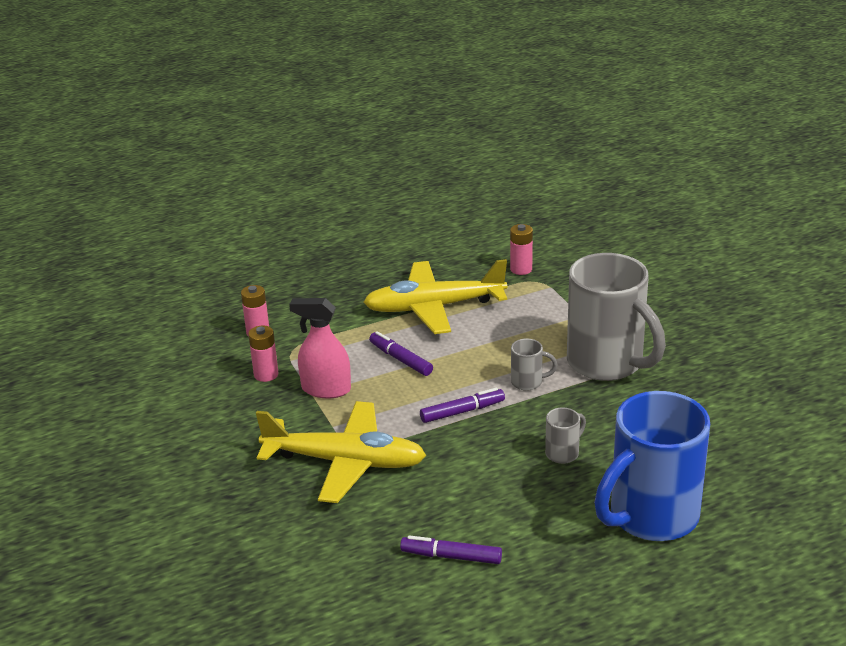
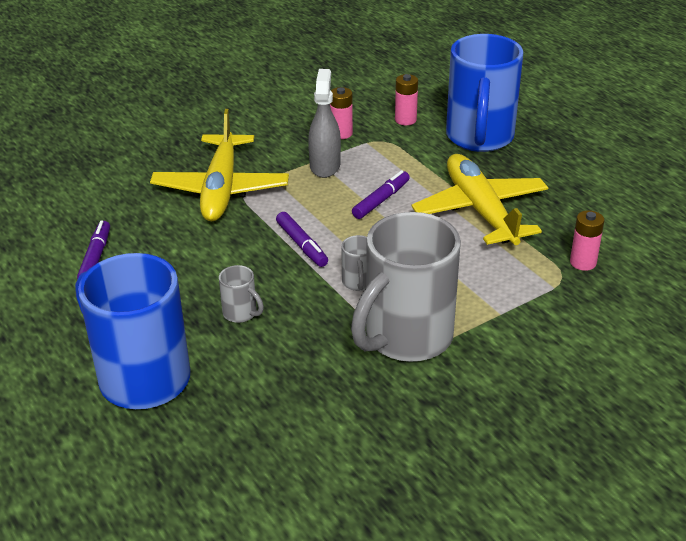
camera: 80 degrees right, 5 degrees up
(312, 294) = (479, 138): none -> blue mug
(326, 389) = (325, 166): pink spray bottle -> grey spray bottle

